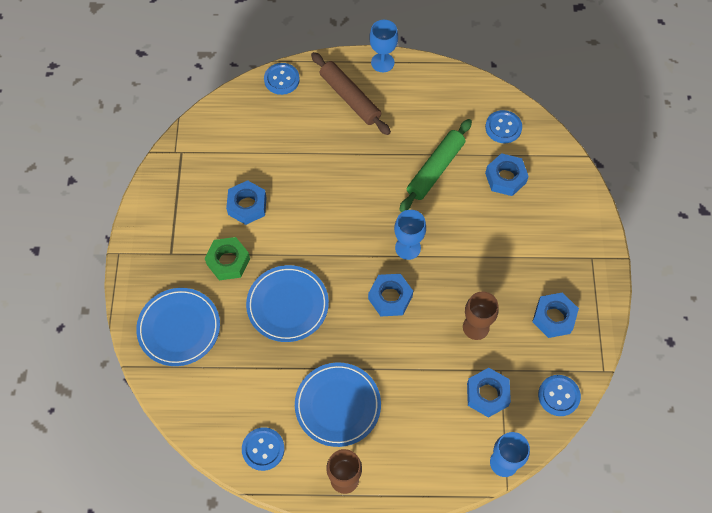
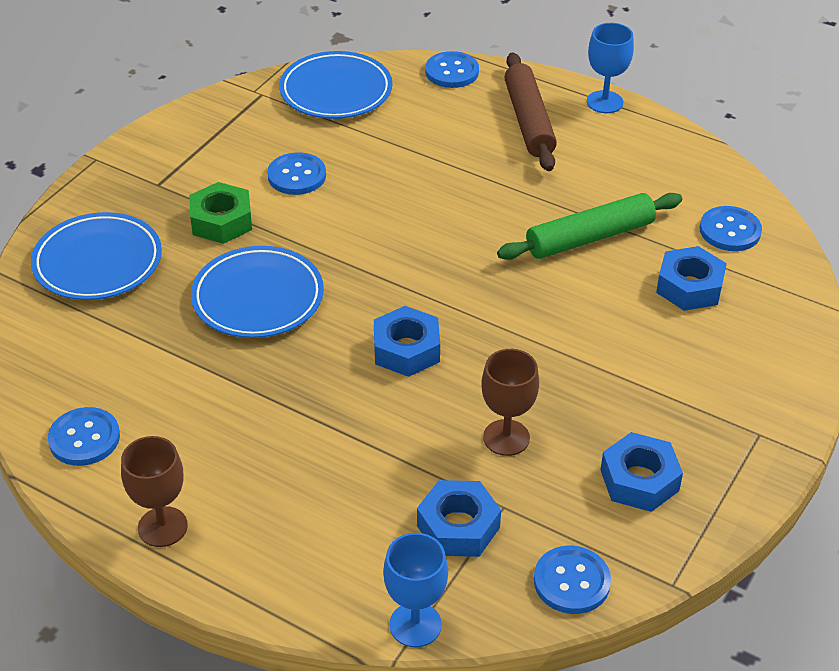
camera: 30 degrees right, 20 degrees down
(247, 206) = (297, 176): blue nut -> blue button
(337, 405) = (228, 437): blue plate -> blue plate (336, 91)
(408, 248) = (478, 305): blue goblet -> none

